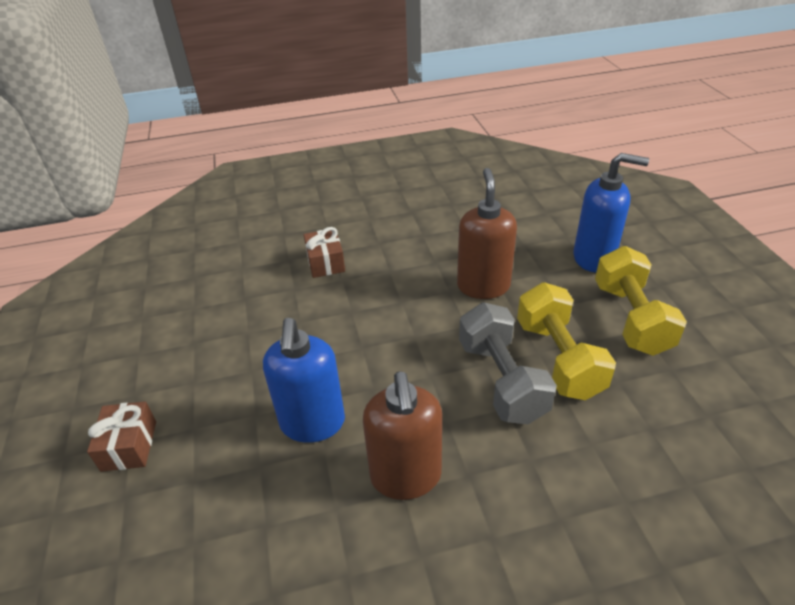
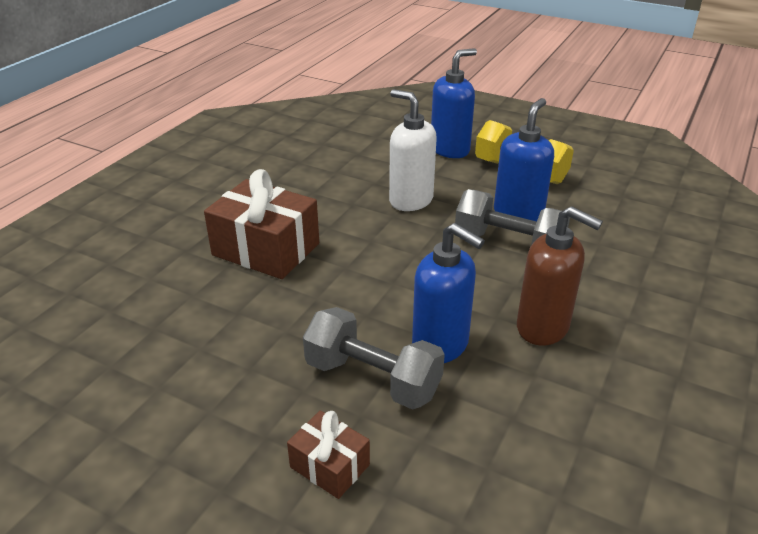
camera: 50 degrees left, 5 degrees down
(237, 409) = (373, 379): none -> grey dumbbell
(325, 262) = (266, 249): brown gift -> brown gift, size x1.90
(483, 286) = (410, 200): brown soap dispenser -> white soap dispenser
(558, 359) = (518, 214): yellow dumbbell -> blue soap dispenser

